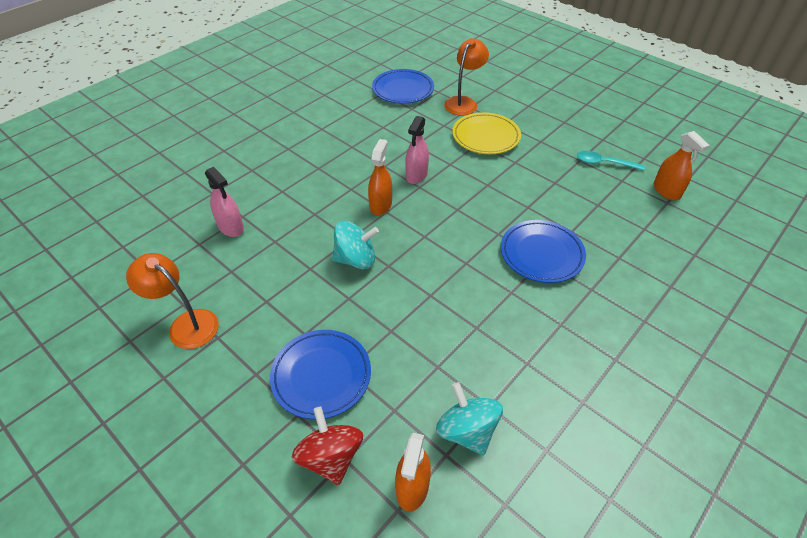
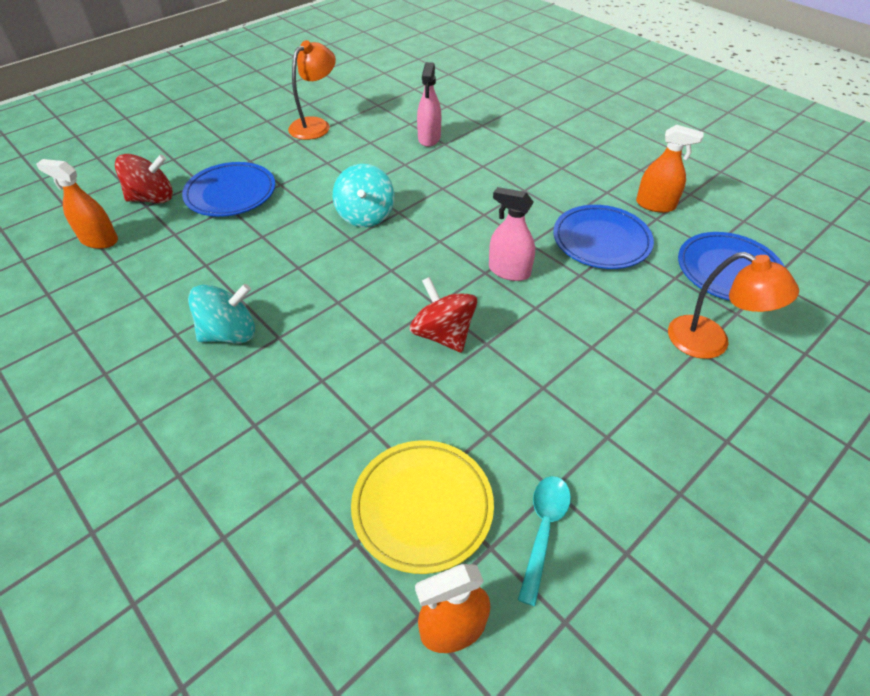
camera: 95 degrees right, 0 degrees up
(231, 227) = (429, 138): pink spray bottle -> pink spray bottle turned 45 degrees counterclockwise
(380, 205) = (451, 236): orange spray bottle -> orange spray bottle (655, 205)
(467, 431) = (127, 277): turquoise spinning top -> turquoise spinning top (230, 333)
(485, 204) = (443, 334): none -> red spinning top
(486, 136) = (610, 358): yellow plate -> yellow plate (422, 507)
(541, 254) = (333, 381): blue plate -> blue plate (601, 241)

